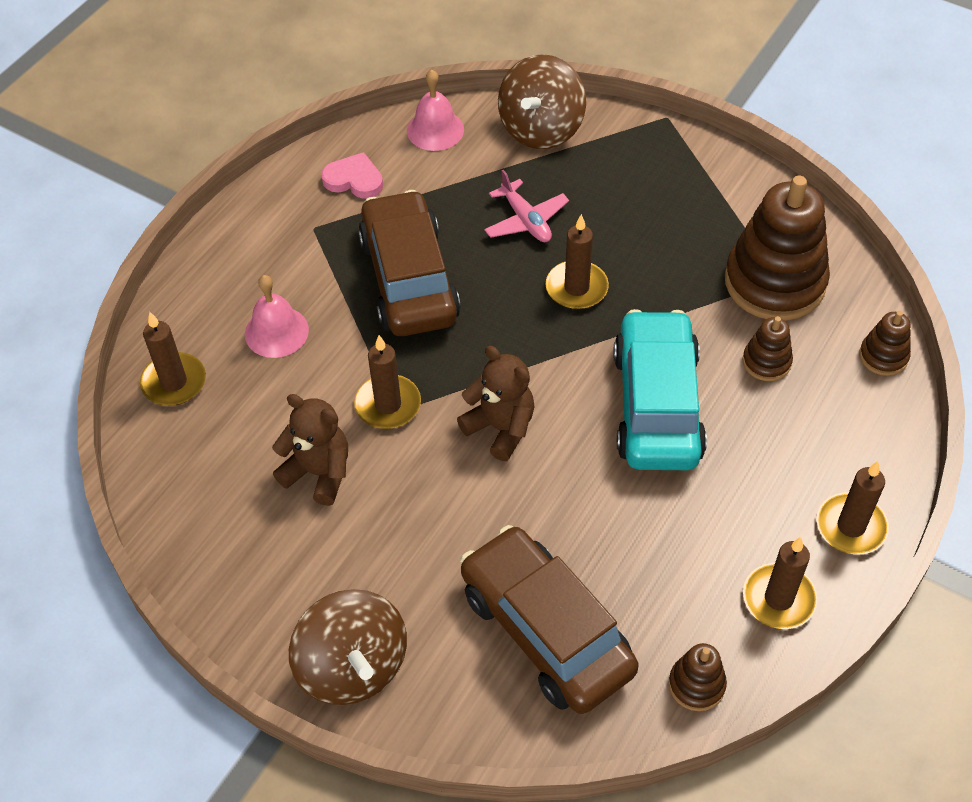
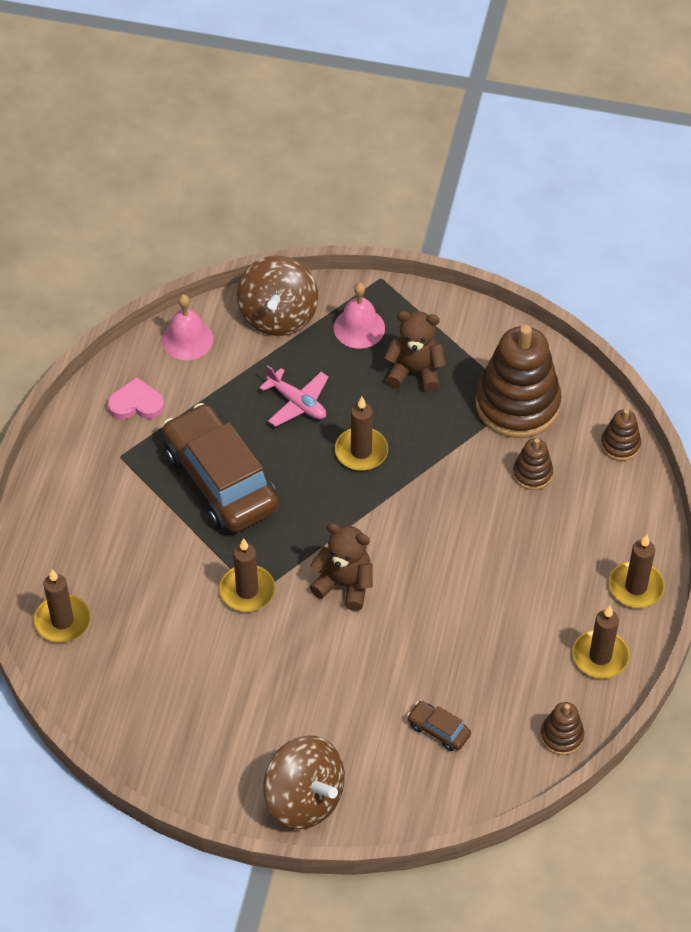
camera: 20 degrees left, 0 degrees up
(276, 332) = (129, 555): pink bell -> pink bell (359, 328)
(318, 472) = (215, 661): brown teddy bear -> brown teddy bear (415, 371)
(546, 631) = (438, 730): brown car -> brown car, size x0.41
(656, 405) = (459, 532): turquoise car -> none

